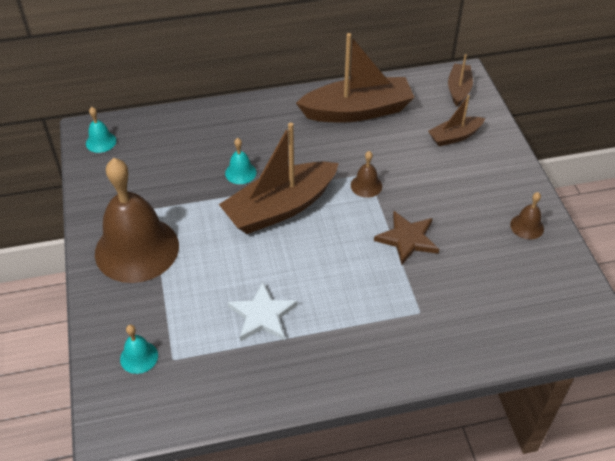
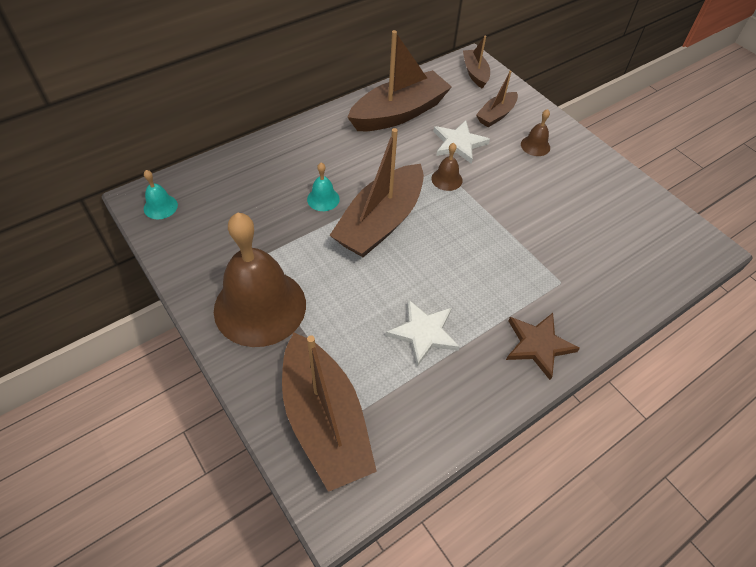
camera: 25 degrees left, 5 degrees up
(139, 357) = (324, 420): turquoise bell -> brown boat
(399, 155) = (459, 143): none -> white star
(407, 239) = (511, 218): brown star -> brown star (538, 345)
(527, 226) = (600, 177): brown bell -> brown bell (535, 146)

